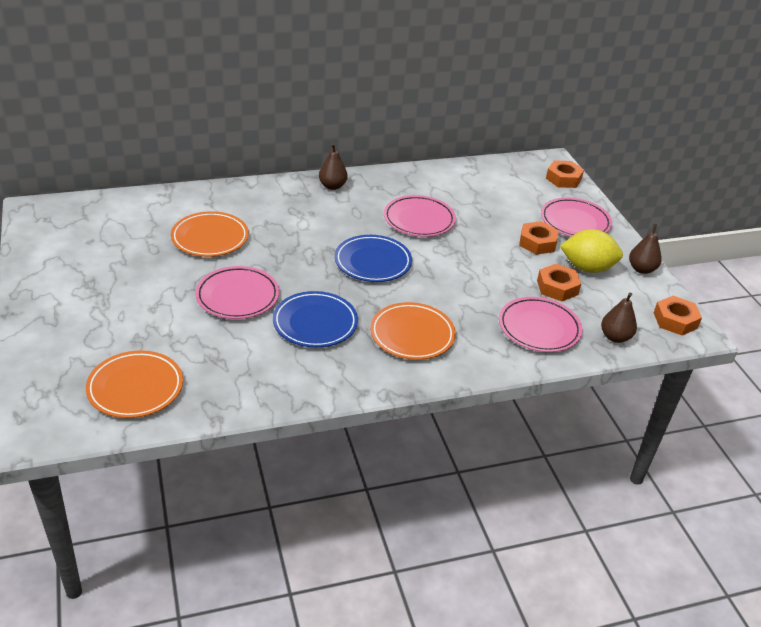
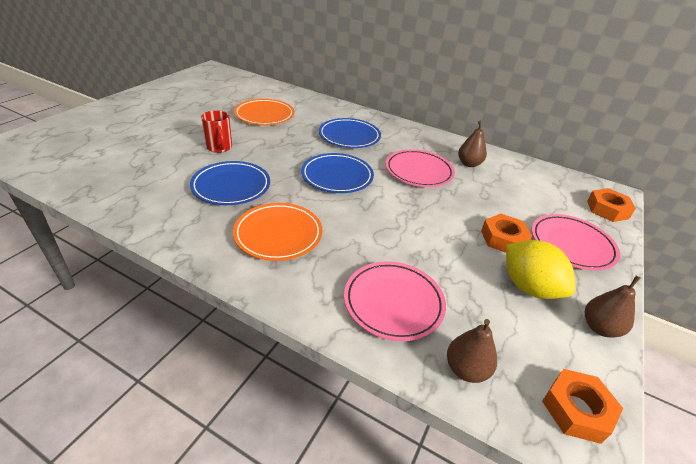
camera: 45 degrees right, 0 degrees up
(135, 388) = (78, 157): orange plate -> none
(237, 296) = (219, 147): pink plate -> red mug
(319, 217) = (349, 136): none -> blue plate
(332, 186) = (388, 126): brown pear -> brown pear (469, 164)
(557, 287) = (468, 283): orange nut -> none

